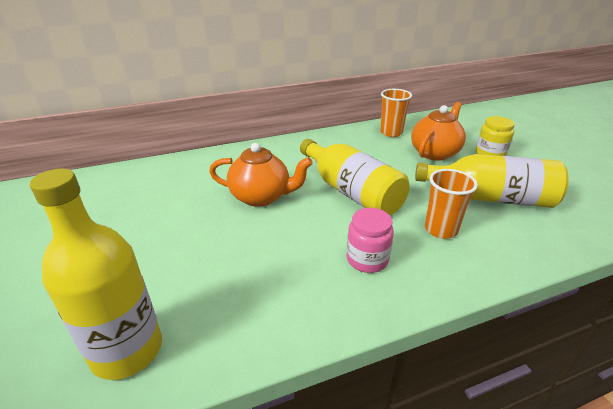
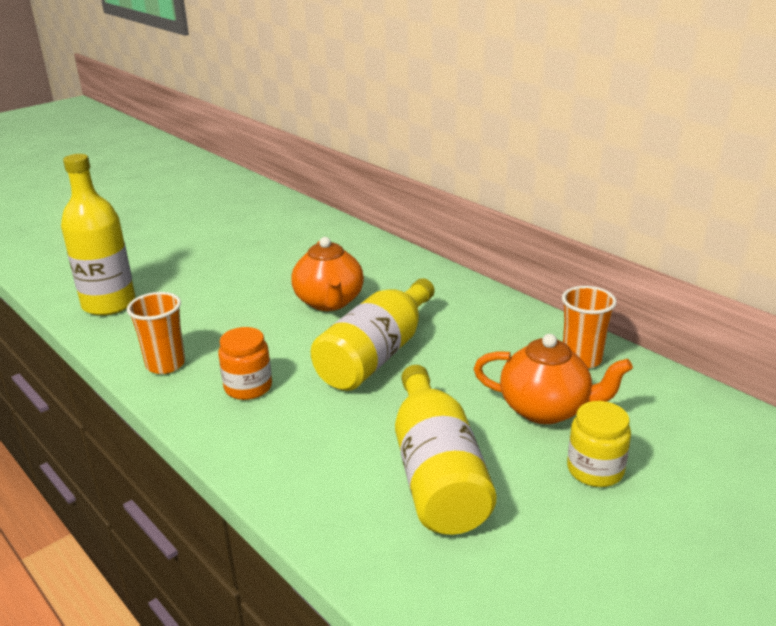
camera: 70 degrees right, 5 degrees down
(367, 259) = (248, 387): pink jar -> orange jar
(441, 229) = (328, 432): orange cup -> orange cup (165, 364)

